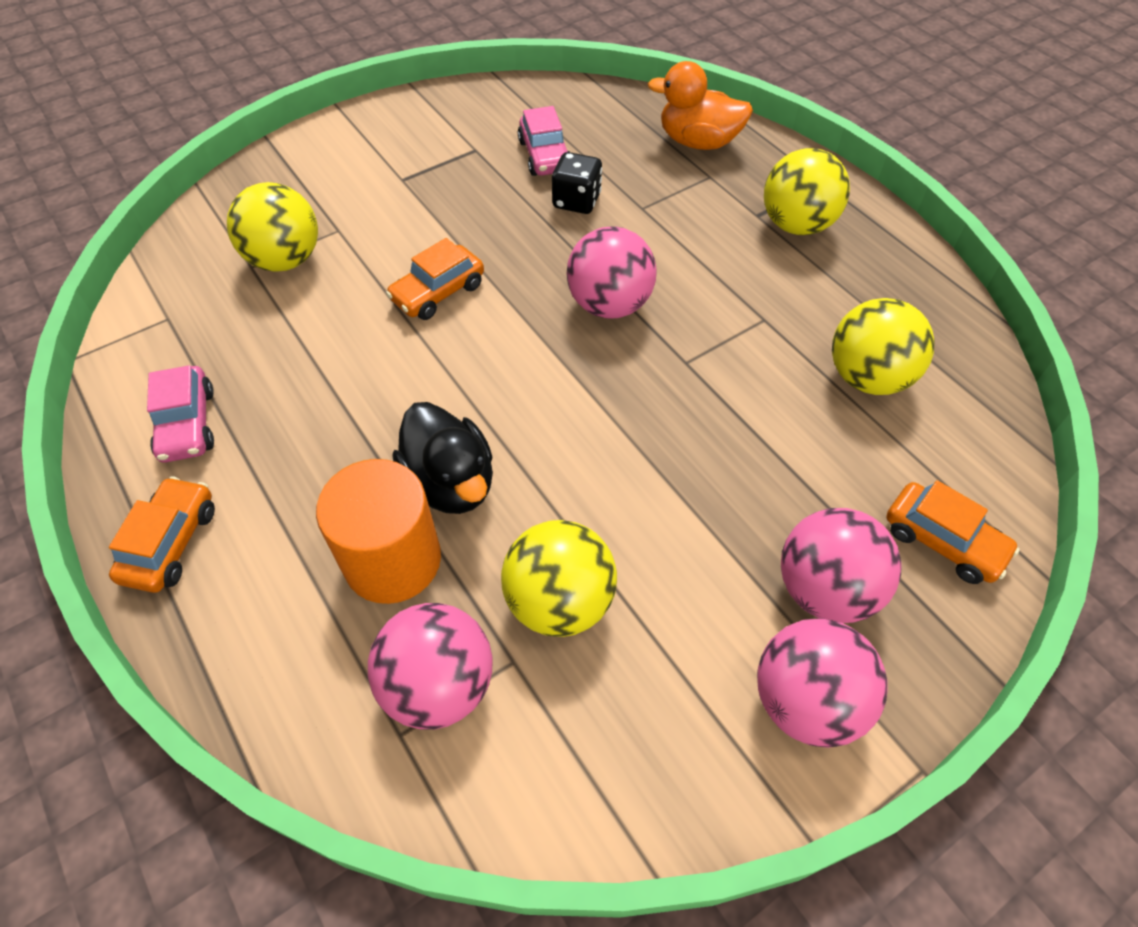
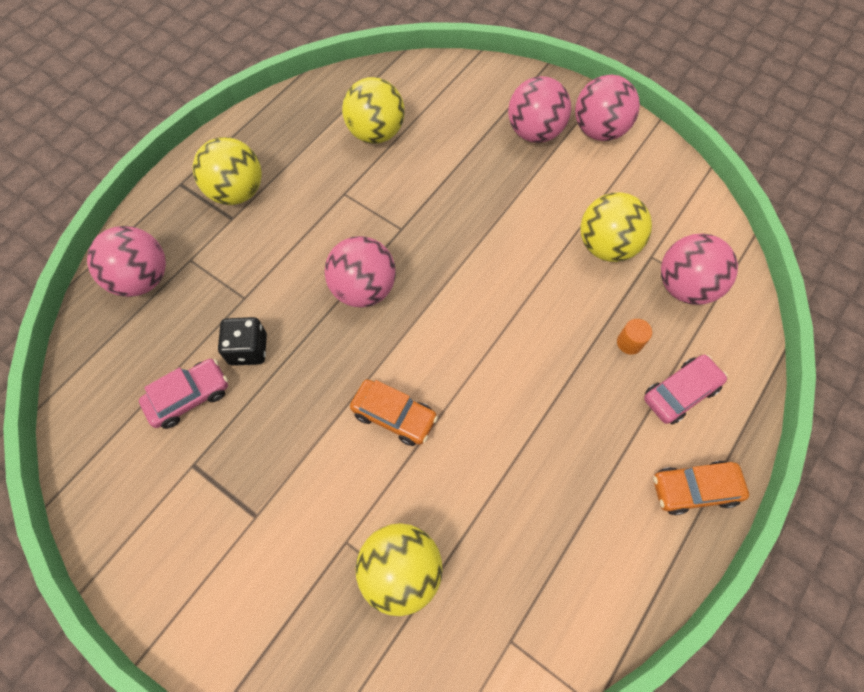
camera: 110 degrees left, 10 degrees up
(187, 424) = (603, 543): pink car -> pink car (680, 393)
(392, 560) = (629, 343): orange cylinder -> orange cylinder, size x0.40
(450, 483) = (560, 333): black duck -> none
(698, 142) = (142, 279): orange duck -> pink ball
(943, 541) = (480, 89): orange car -> none

